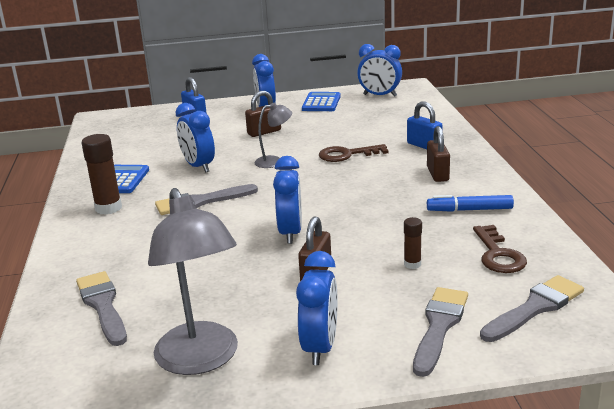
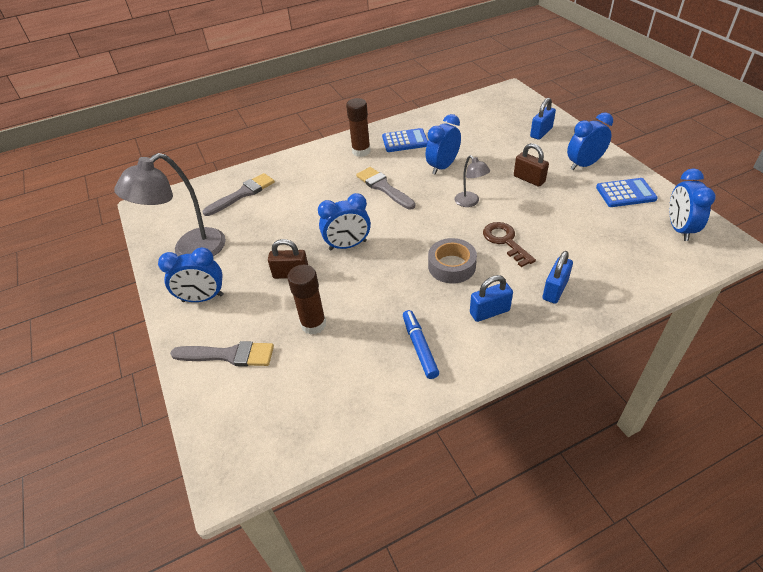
camera: 75 degrees right, 20 degrees up
(365, 182) = (451, 266): none -> grey tape
(412, 264) = (313, 324): brown glue stick -> brown glue stick, size x1.82
(437, 174) = (489, 312): brown padlock -> blue padlock
(498, 255) = (339, 378): brown key -> none
(535, 308) = (258, 413): grey brush -> none

